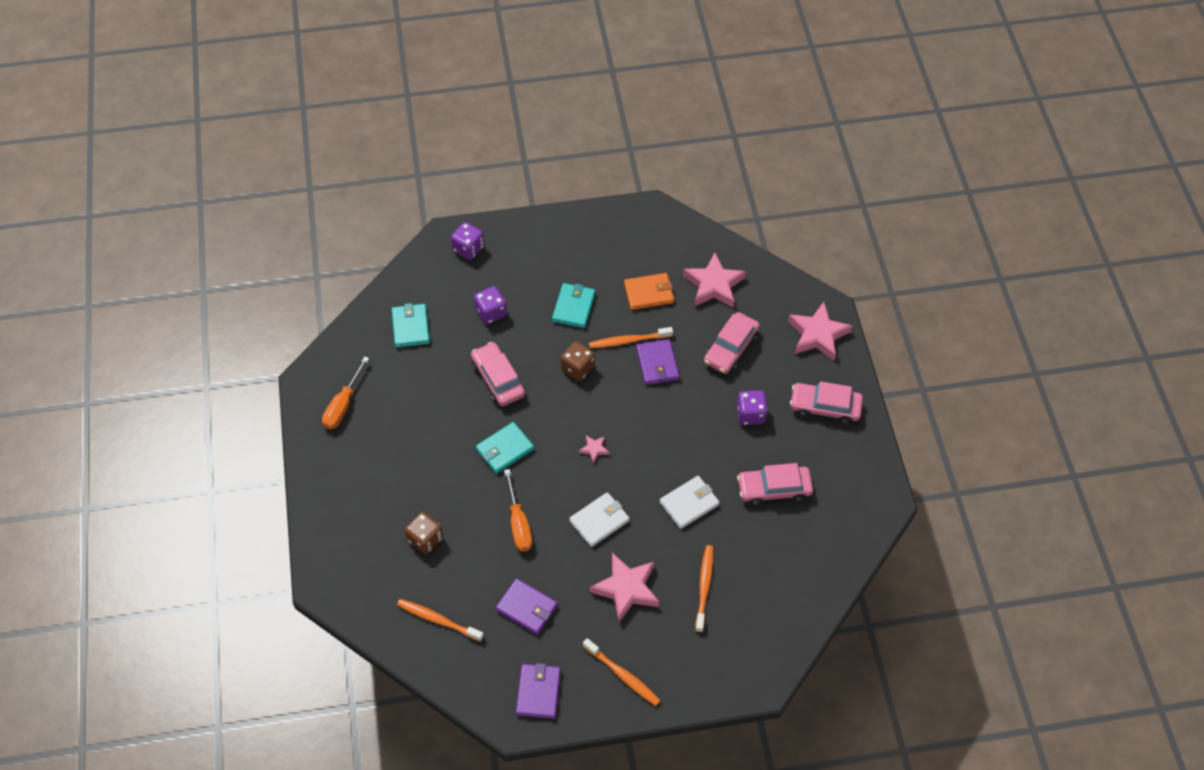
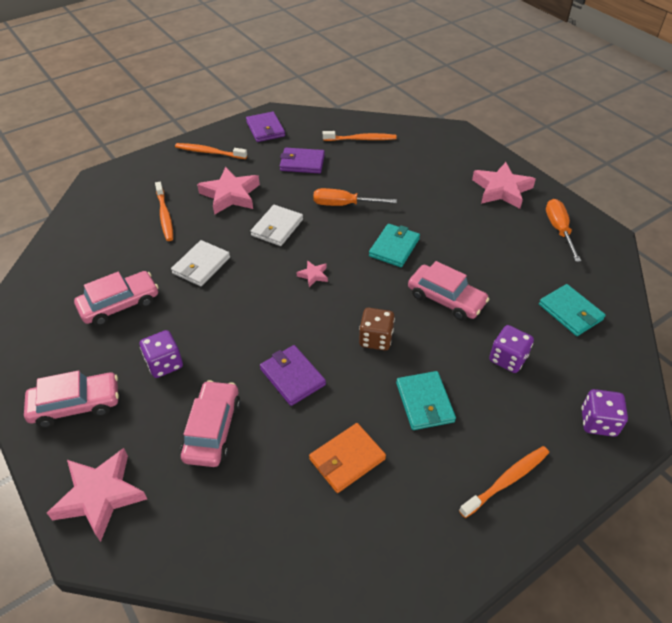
camera: 155 degrees right, 10 degrees down
(425, 539) = (408, 174): brown dice -> none
(518, 523) = (344, 205): orange screwdriver -> orange screwdriver turned 45 degrees counterclockwise
(629, 341) = (338, 389): orange toothbrush -> orange toothbrush (506, 481)
(713, 285) = (267, 509): pink star -> pink star (501, 190)

